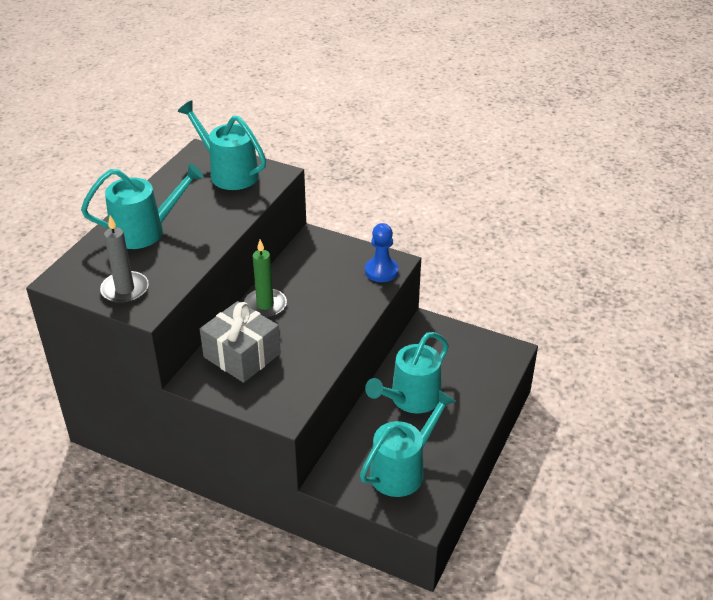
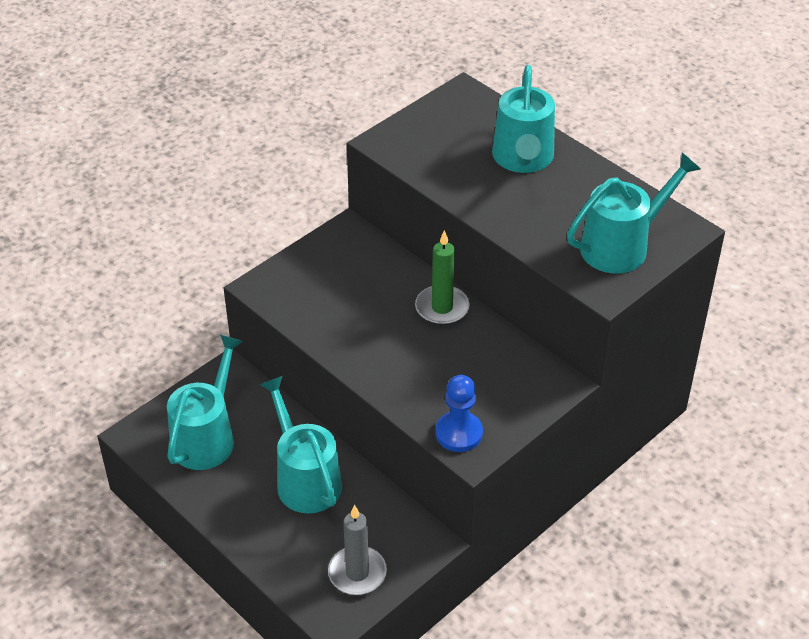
camera: 110 degrees right, 5 degrees up
(125, 289) = (423, 132): grey candle -> grey candle (357, 573)
(242, 355) = (366, 272): grey gift -> none
(402, 470) = (206, 437): turquoise watering can -> turquoise watering can turned 135 degrees counterclockwise

